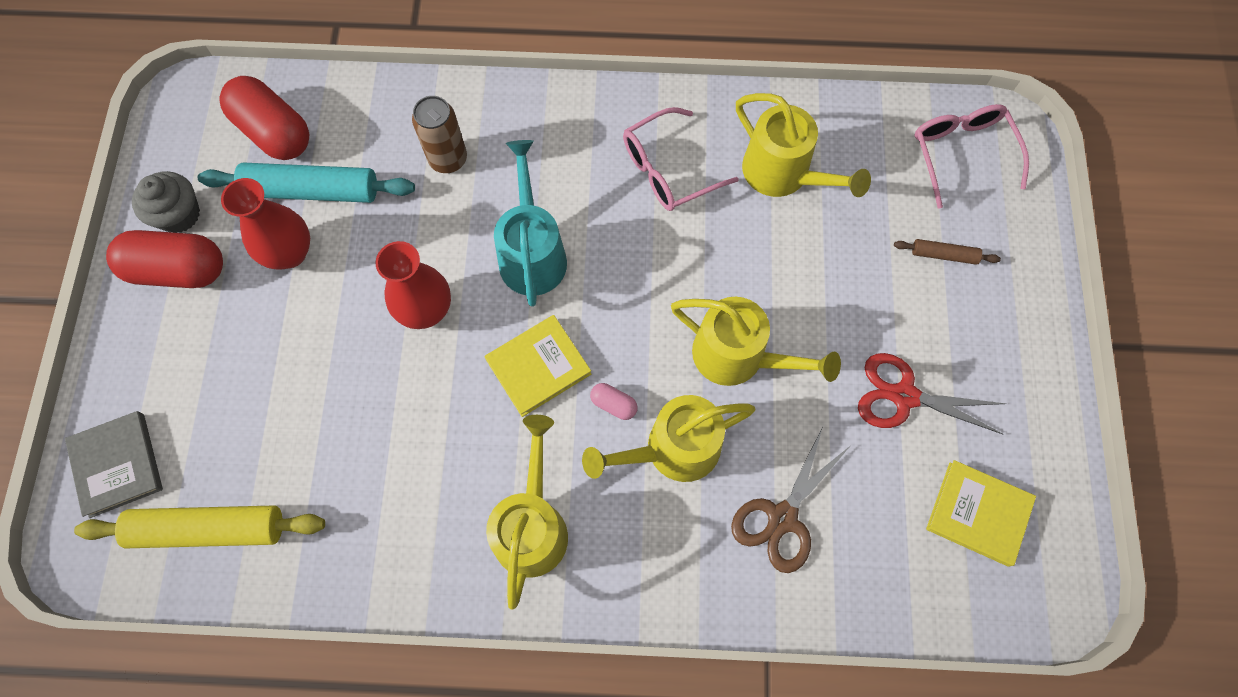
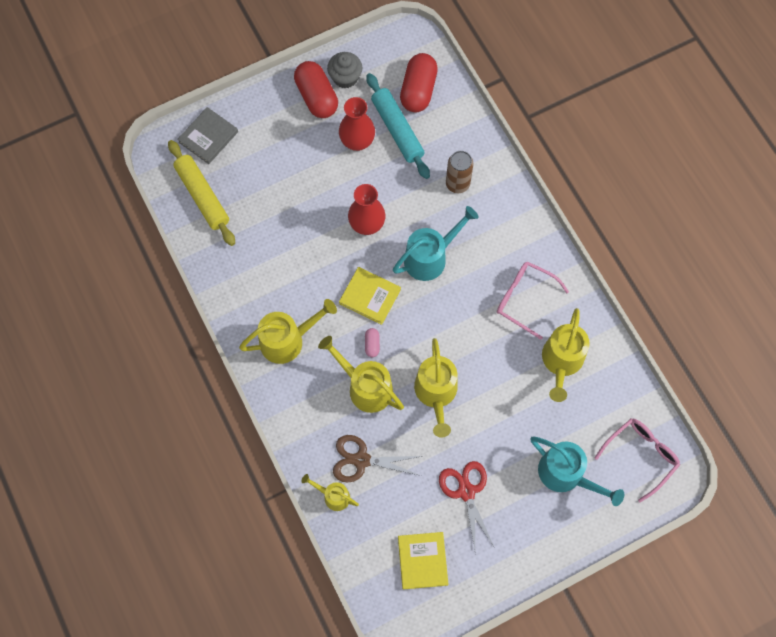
camera: 60 degrees right, 0 degrees up
(816, 592) = (333, 496): none -> yellow watering can
(944, 255) = (566, 475): brown rolling pin -> turquoise watering can

